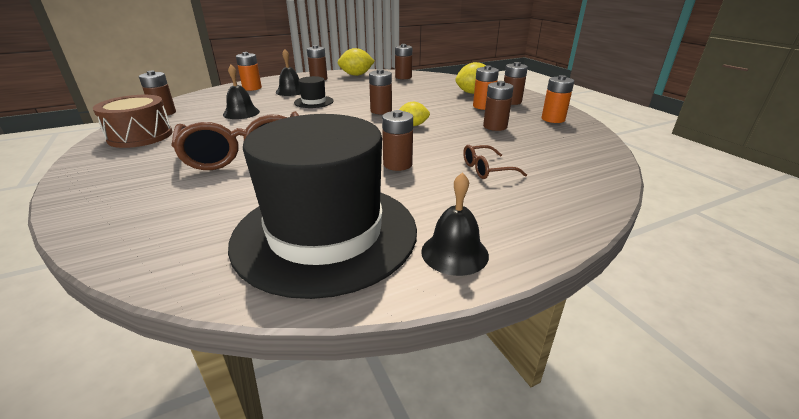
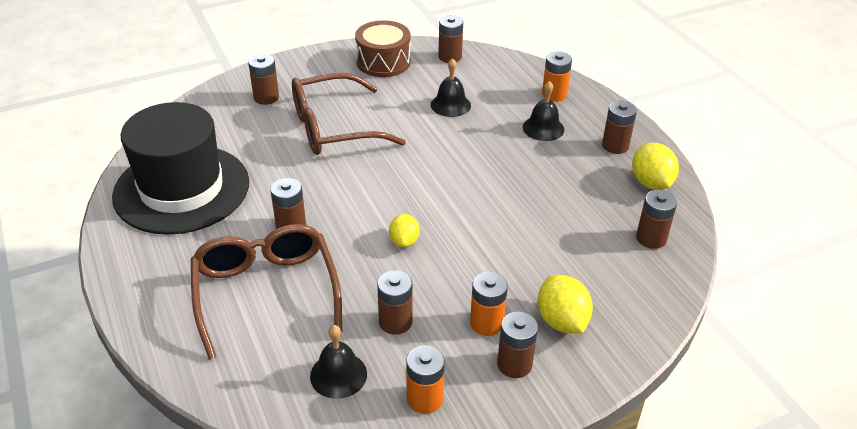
camera: 90 degrees right, 10 degrees up
(314, 102) = (497, 152): black hat -> none
(381, 111) = (461, 213): brown battery -> brown battery (266, 97)
(454, 253) = (135, 253): black bell -> black bell (338, 375)
(486, 169) = (266, 292): brown glasses -> brown glasses, size x2.26

